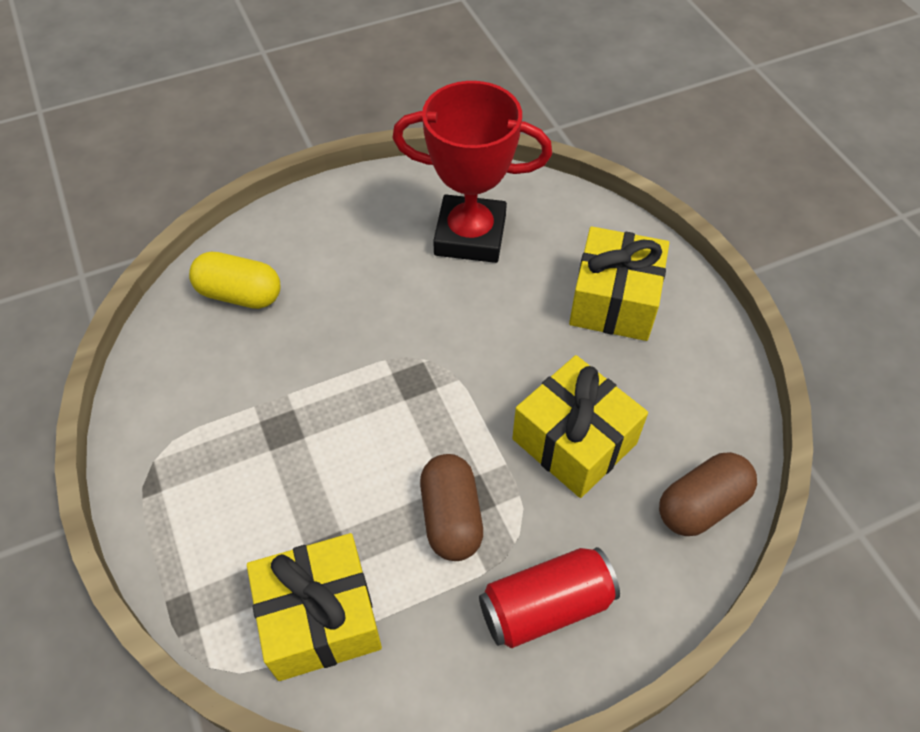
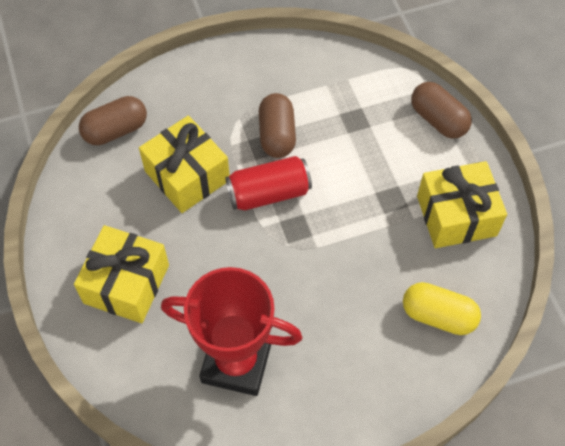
camera: 175 degrees left, 5 degrees up
(192, 566) = (438, 120): none -> brown capsule
(320, 617) = (358, 88): yellow gift -> yellow gift (456, 216)
(546, 606) = (226, 85): red can -> red can (268, 193)

